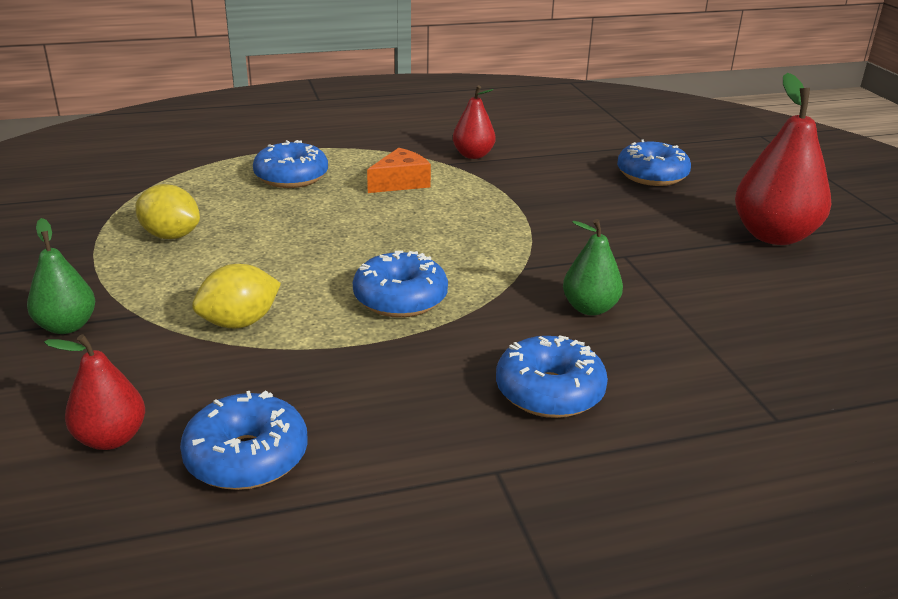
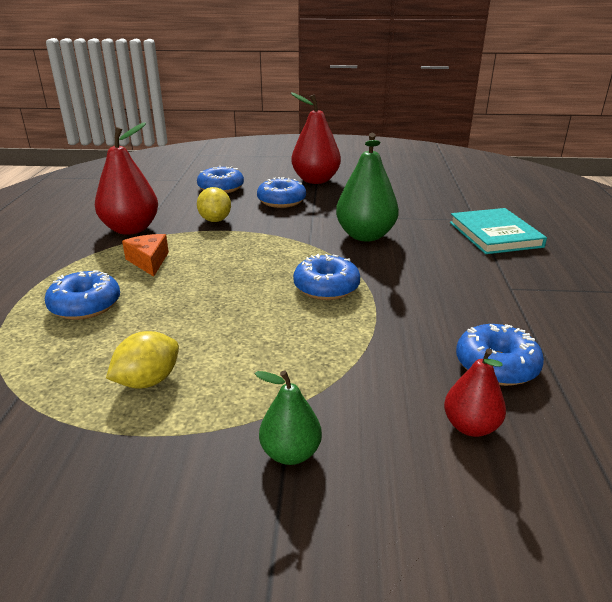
camera: 70 degrees left, 0 degrees up
(239, 322) = (328, 354): yellow lemon -> yellow lemon (215, 220)
(473, 155) = (131, 229): red pear -> red pear, size x1.77
(549, 392) = (444, 262): blue donut -> blue donut (281, 201)
(590, 308) = (365, 236): green pear -> green pear, size x1.77
(722, 448) = (495, 234): none -> turquoise book

